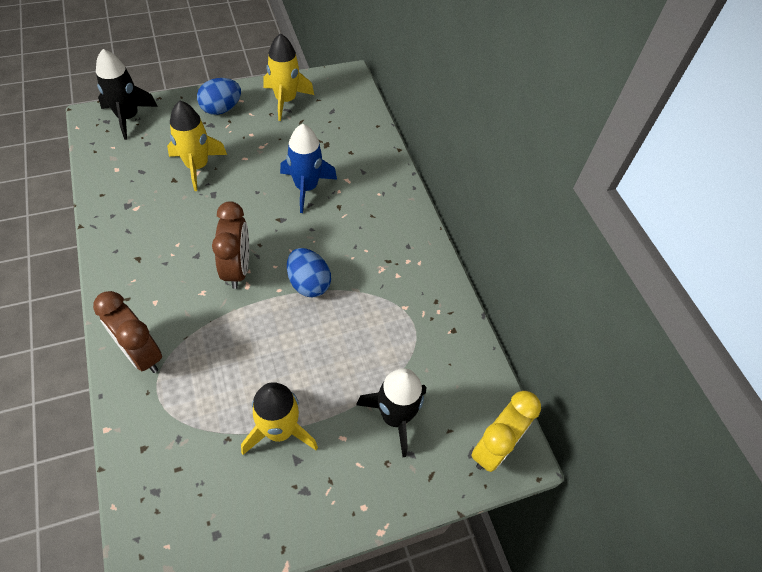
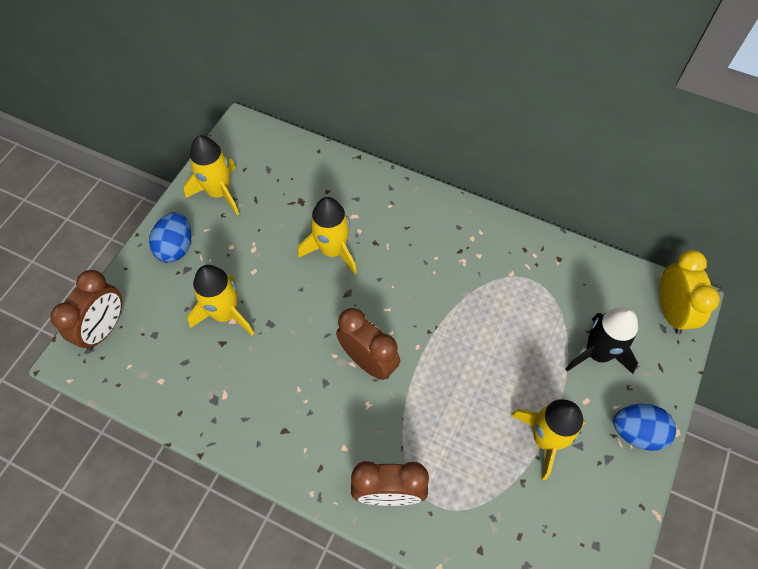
camera: 40 degrees left, 5 degrees up
(128, 117) = (104, 328): black rocket -> brown clock
(306, 187) = (332, 250): blue rocket -> yellow rocket
(308, 283) = (431, 321): blue egg -> blue egg (637, 432)

